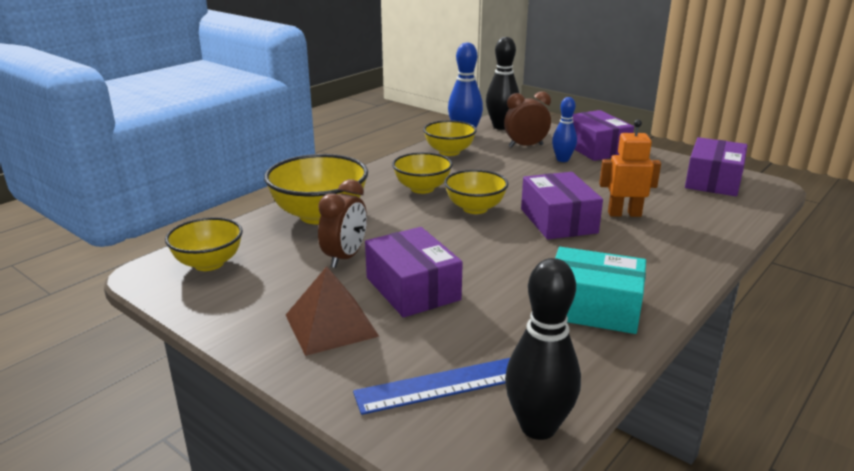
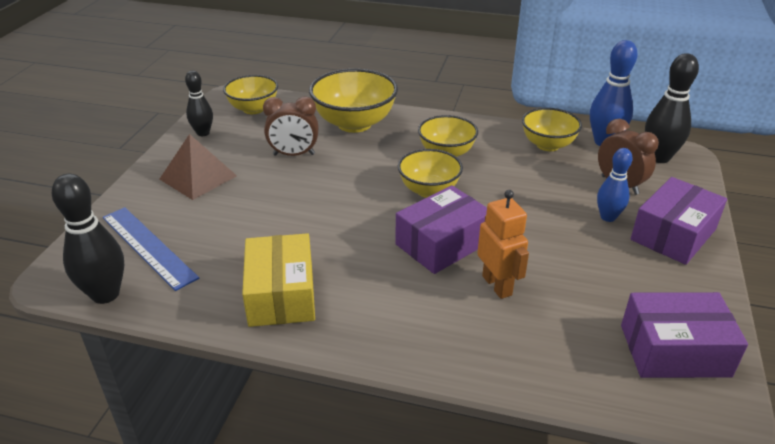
camera: 65 degrees right, 10 degrees up
(224, 306) = (203, 133): none -> black bowling pin
(412, 289) = (264, 196): purple box -> none
(593, 308) = (281, 294): turquoise box -> yellow box

